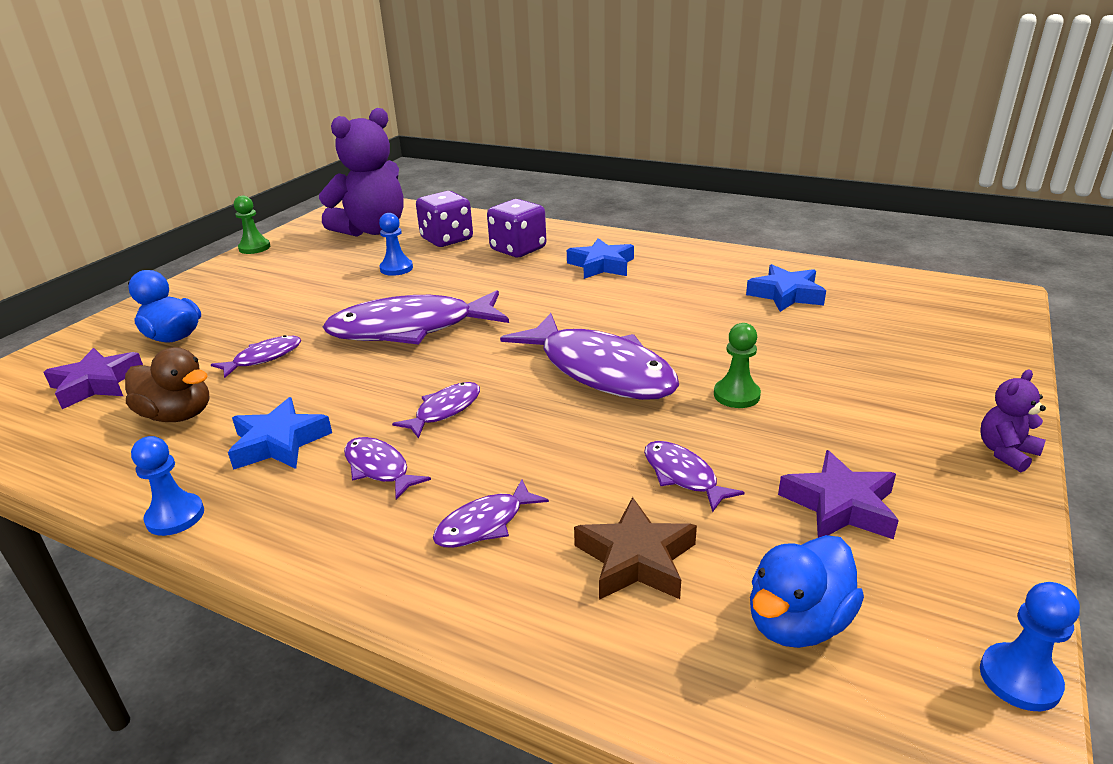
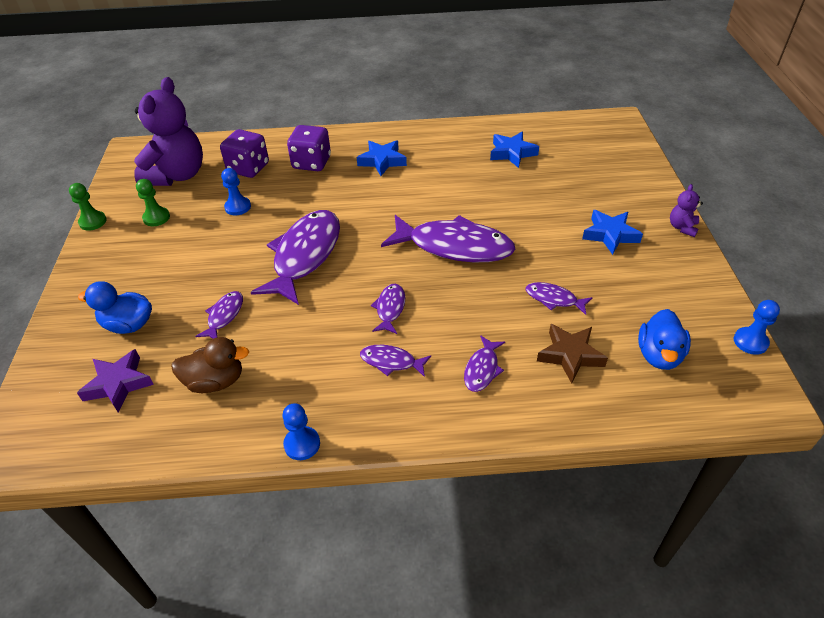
camera: 30 degrees left, 15 degrees up
(279, 443) = (310, 371): blue star -> blue star (610, 235)
(411, 329) = (305, 256): purple fish -> purple fish turned 150 degrees clockwise
(736, 395) = (540, 237): green pawn -> green pawn (156, 218)
(840, 505) = (635, 287): purple star -> none

